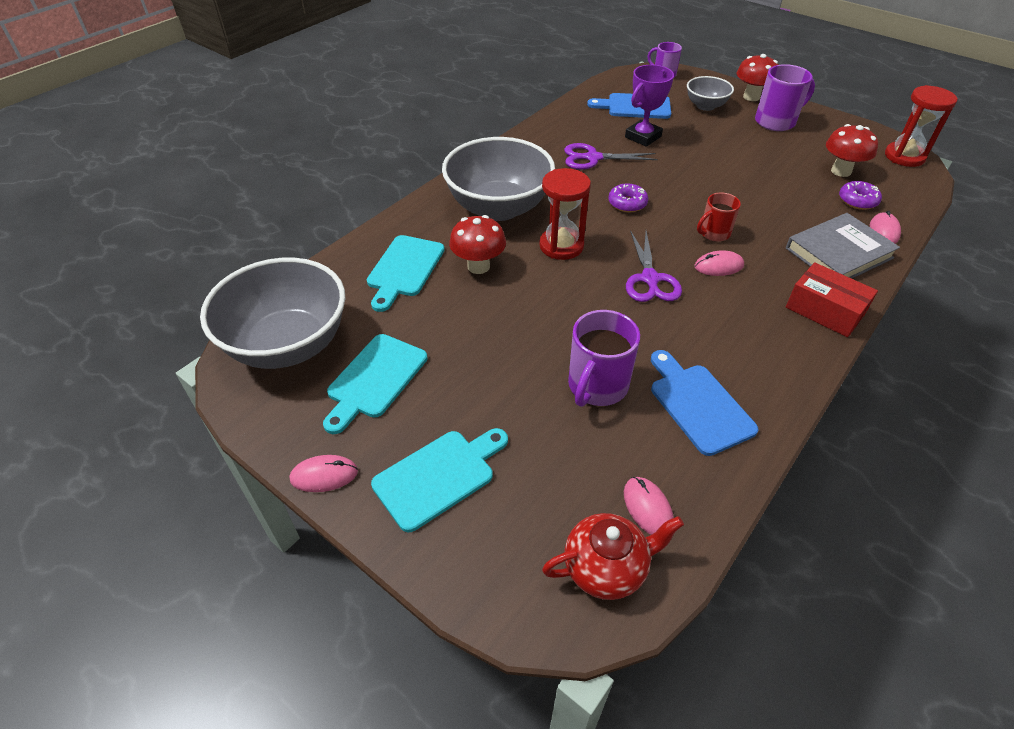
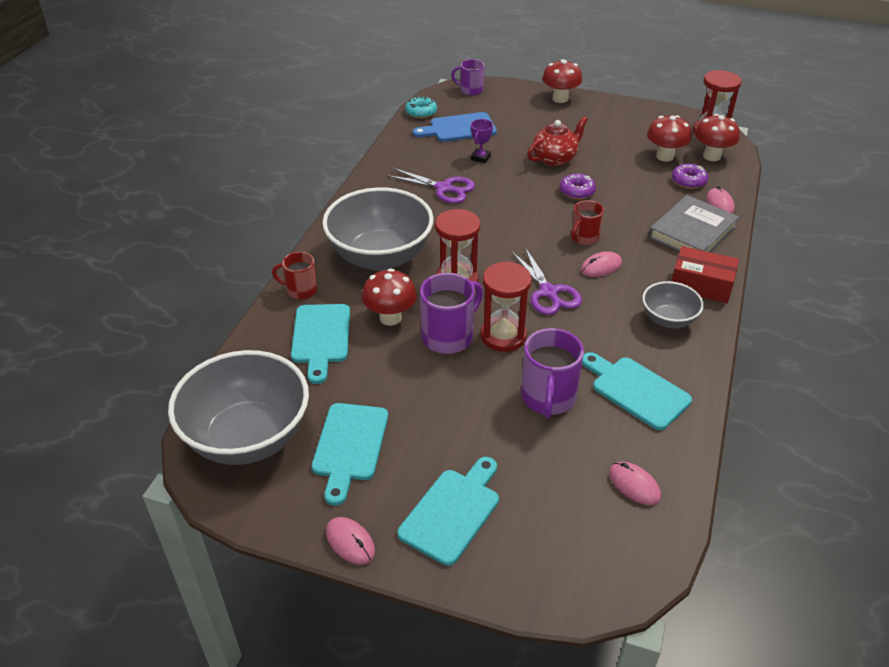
camera: 20 degrees left, 5 degrees down
(324, 475) = (350, 542): pink mouse -> pink mouse turned 75 degrees clockwise
(409, 222) = (300, 290): none -> red mug
(581, 311) = (503, 336): none -> red hourglass
(592, 158) = (444, 188): purple scissors -> purple scissors turned 135 degrees counterclockwise
(605, 86) = (421, 112): none -> turquoise donut
(606, 568) = (624, 541): red teapot -> red teapot (555, 159)
(627, 203) = (496, 226): purple donut -> purple donut (577, 191)
(643, 137) = (480, 158): purple trophy -> purple trophy, size x0.60
(698, 404) = (636, 390): blue cutting board -> turquoise cutting board
(705, 106) = (523, 115): grey bowl -> grey bowl (668, 320)
(776, 121) = (592, 119): purple mug -> purple mug (449, 336)
(896, 181) = (712, 156): none -> red mushroom

